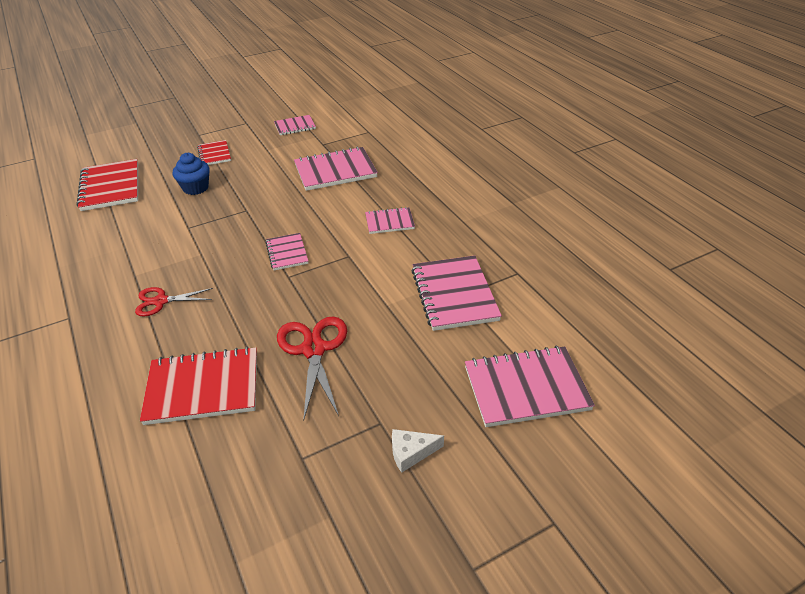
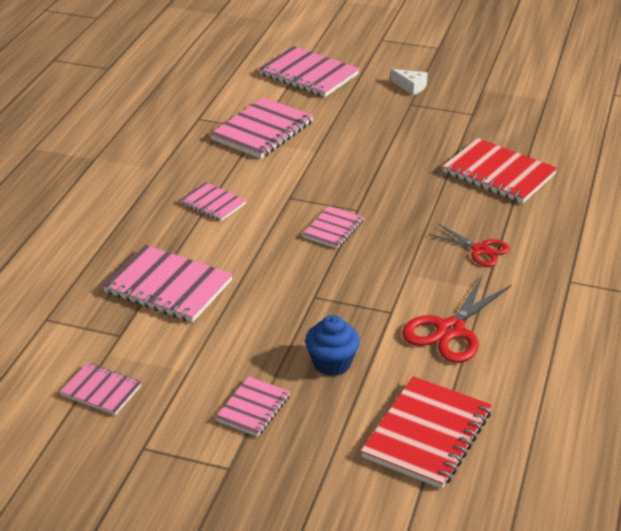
camera: 135 degrees left, 5 degrees down
(214, 154) = (253, 408): red notebook -> pink notebook
(314, 349) = (401, 154): red scissors -> red scissors (450, 330)

